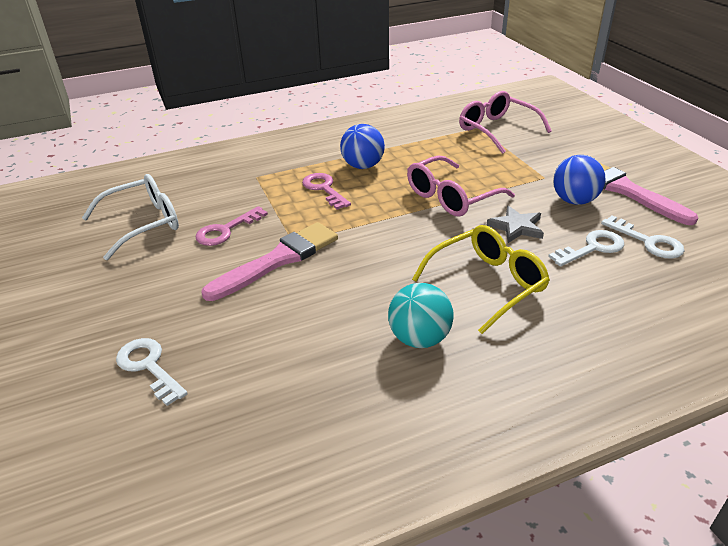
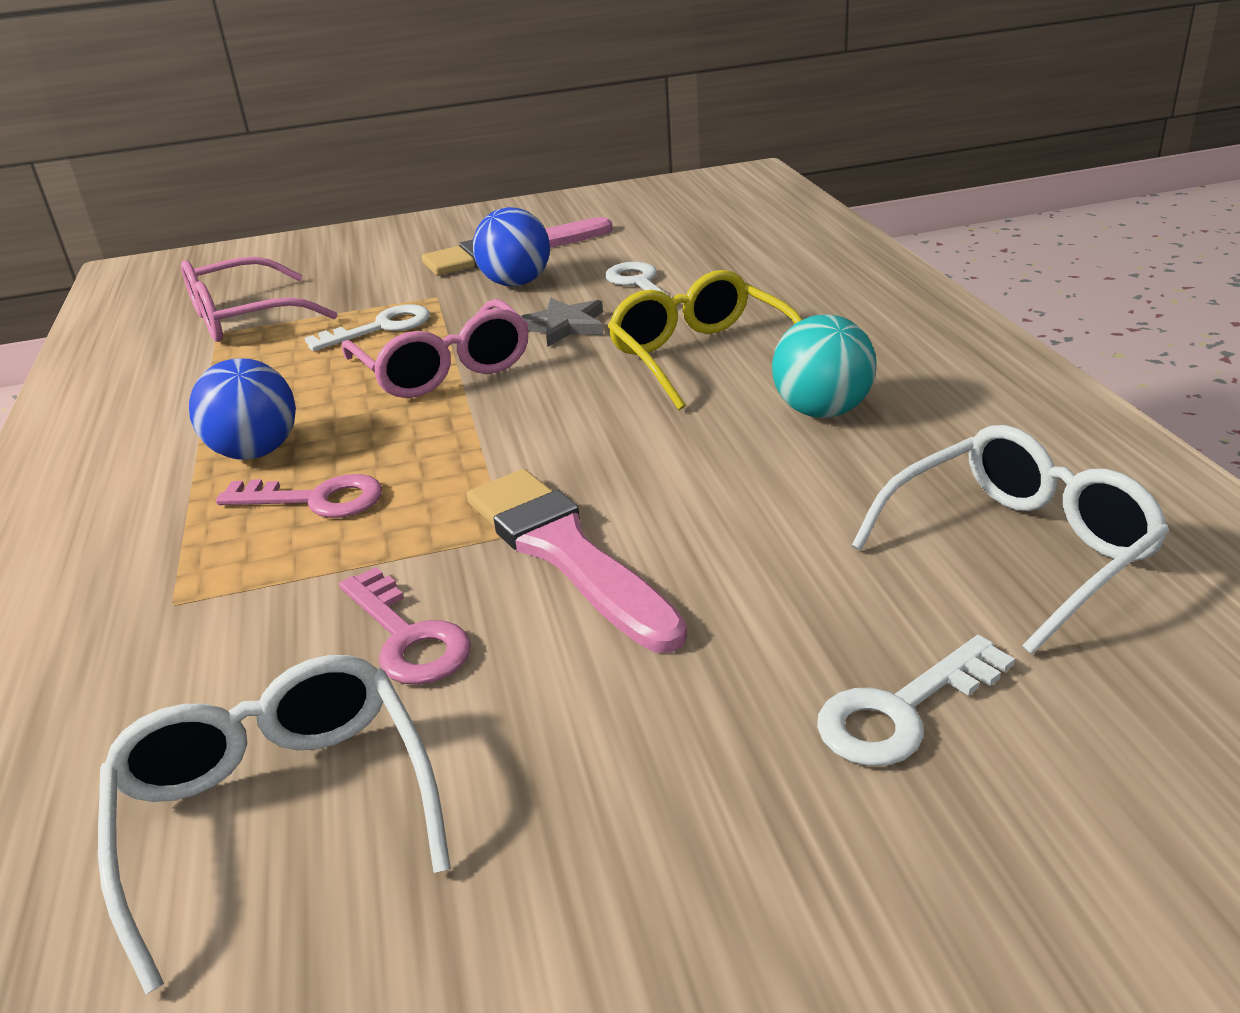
camera: 80 degrees left, 5 degrees down
(263, 419) = (1018, 549): none -> white glasses
(324, 189) = (316, 499): pink key -> pink key turned 150 degrees counterclockwise
(648, 242) = (638, 254): white key -> white key (381, 328)

